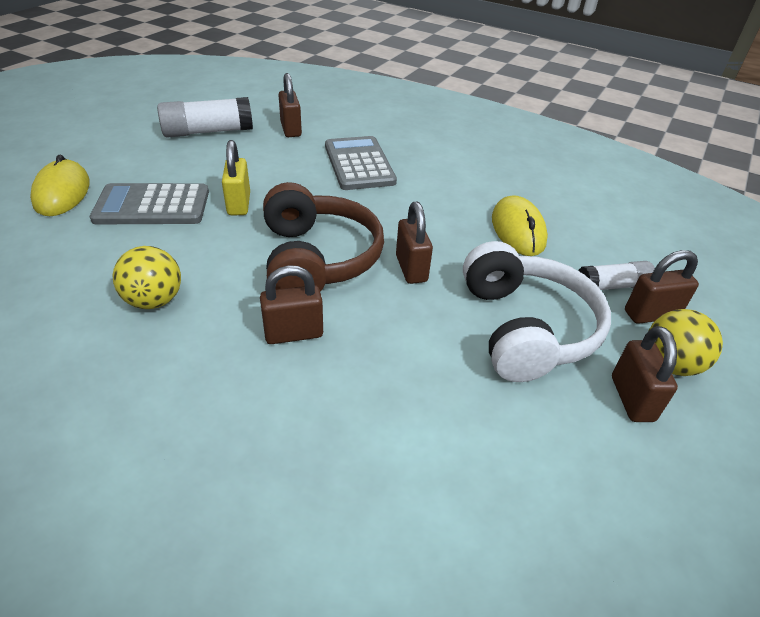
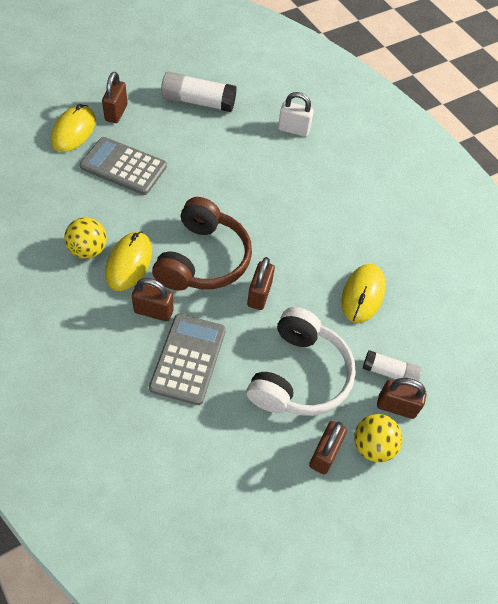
camera: 25 degrees right, 15 degrees up
(223, 294) = (129, 263): none -> yellow mouse
(239, 204) = (180, 188): yellow padlock -> none
(291, 129) = (261, 121): brown padlock -> brown padlock (116, 112)
(329, 127) = (293, 129): none -> white padlock
(359, 164) = (290, 180): grey calculator -> grey calculator (188, 359)

